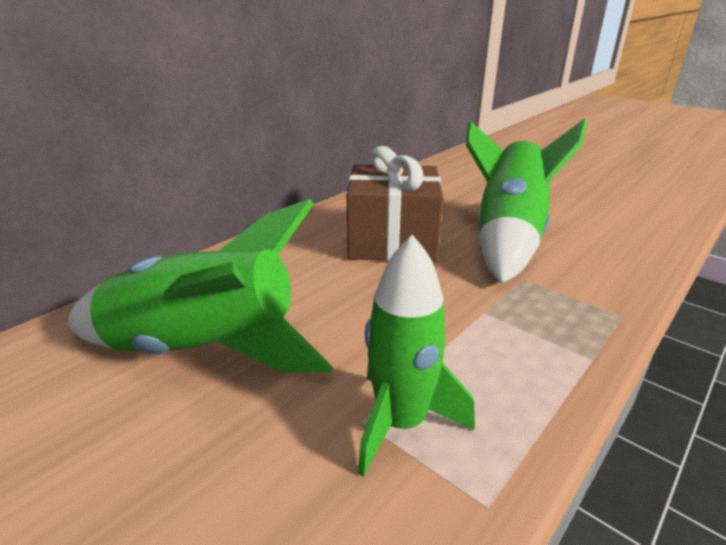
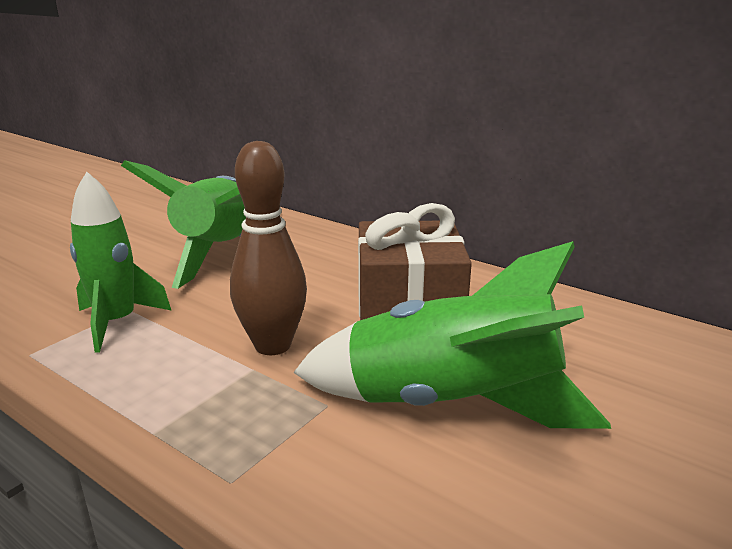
camera: 85 degrees right, 5 degrees down
(445, 303) = (273, 345): none -> brown bowling pin

